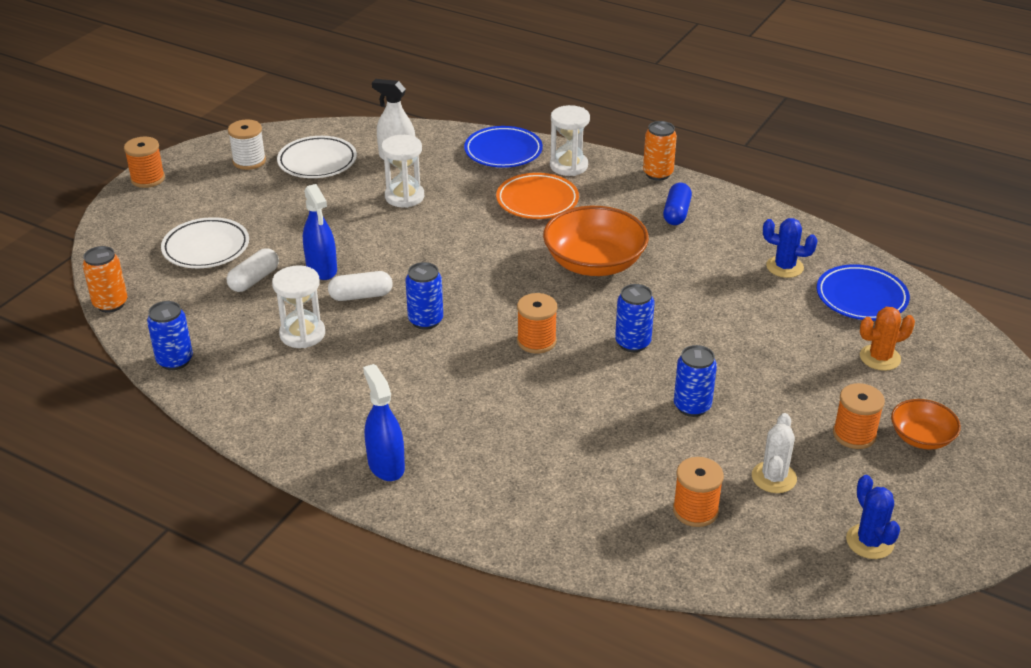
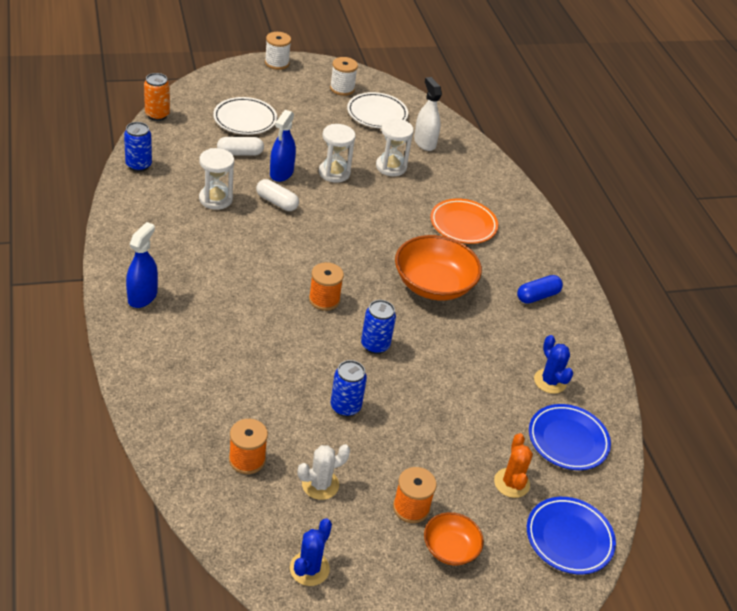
camera: 40 degrees right, 5 degrees up
(148, 179) = (277, 63): orange spool -> white spool
(425, 320) = (286, 241): blue can -> none
(503, 151) = (493, 182): blue plate -> blue plate (569, 538)
(568, 166) = (519, 219): white hourglass -> white hourglass (334, 173)
(657, 174) = (568, 264): orange can -> none
(880, 358) = (511, 483): orange cactus -> orange cactus turned 60 degrees clockwise

